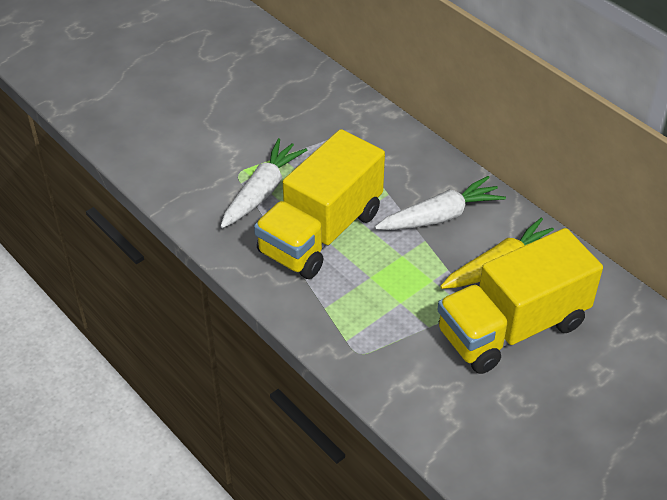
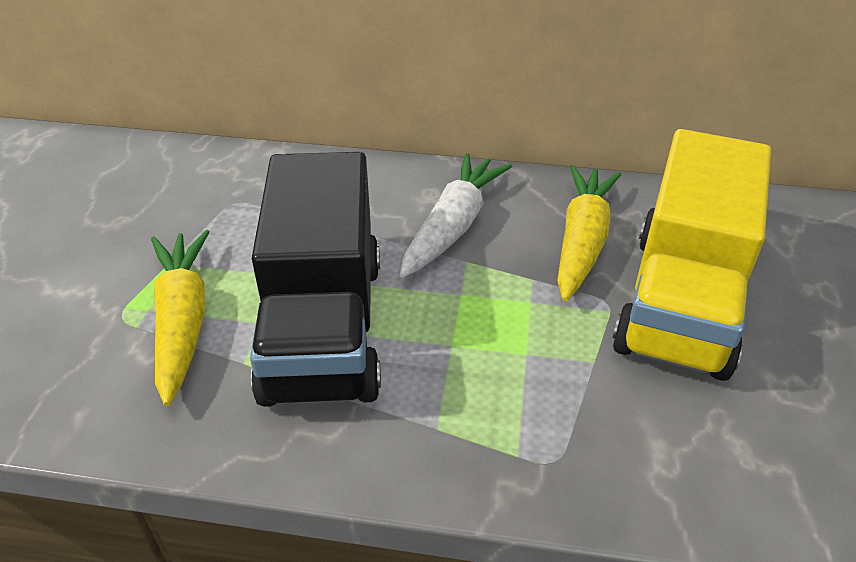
camera: 40 degrees left, 5 degrees down
(262, 192) = (183, 321): white carrot -> yellow carrot
(321, 232) = (324, 327): yellow truck -> black truck

